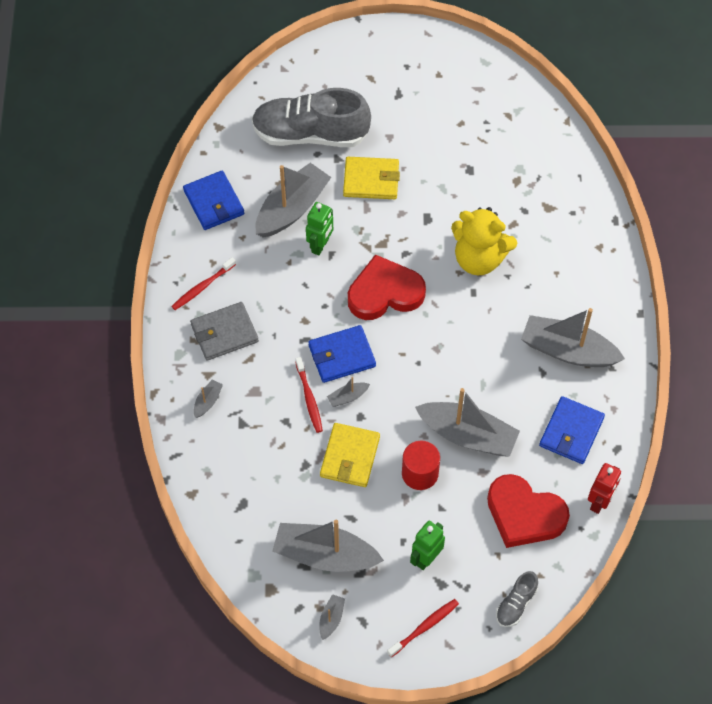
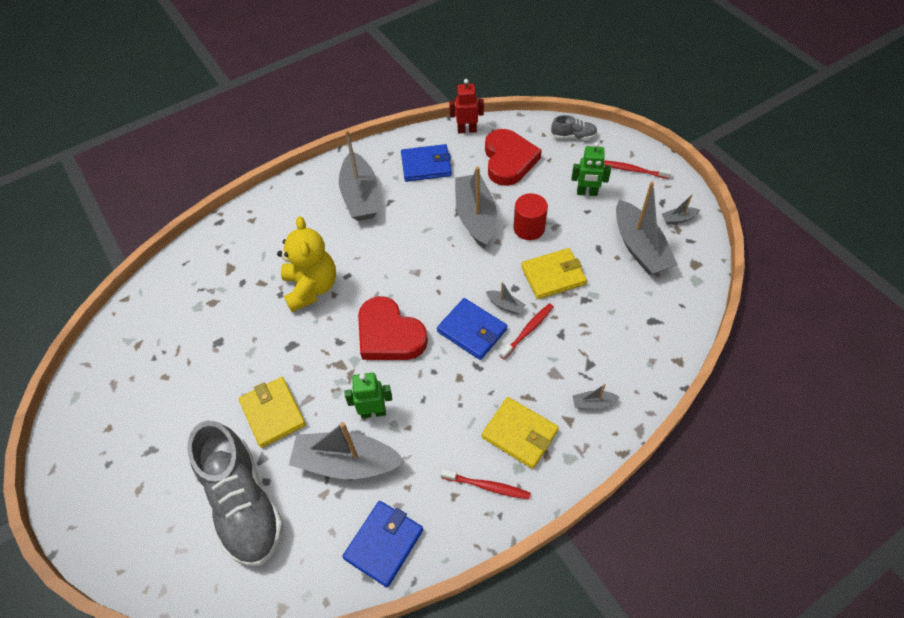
camera: 120 degrees left, 5 degrees down
(224, 333) = (519, 434): grey wallet -> yellow wallet

